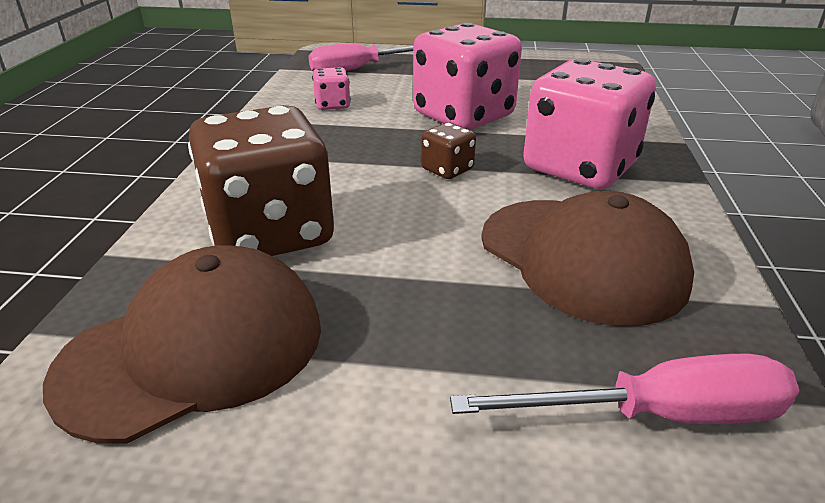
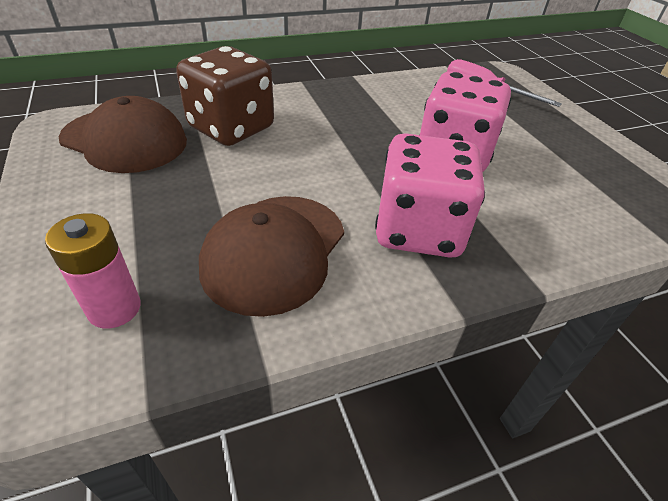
camera: 60 degrees right, 10 degrees up
(332, 105) = (409, 99): pink dice -> none
(447, 169) = (356, 167): brown dice -> none
(656, 415) = (114, 308): pink screwdriver -> pink battery

